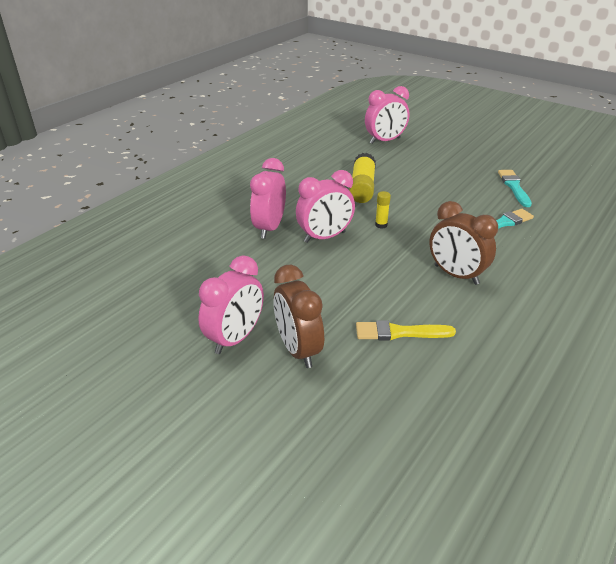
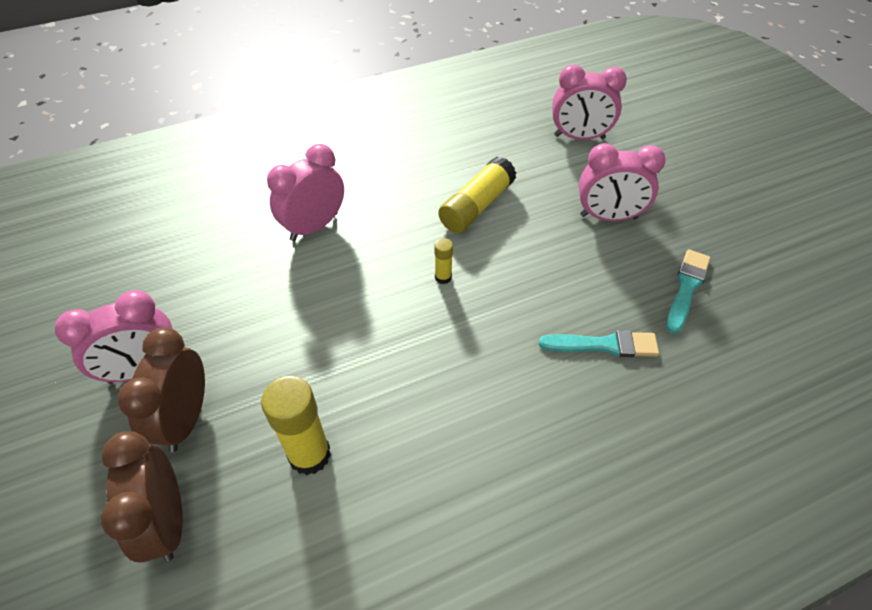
camera: 30 degrees right, 15 degrees up
(325, 237) = (361, 267): pink clock -> pink clock (608, 217)
(399, 332) = (309, 455): yellow brush -> yellow glue stick
(456, 275) = (459, 401): brown clock -> brown clock (167, 521)

